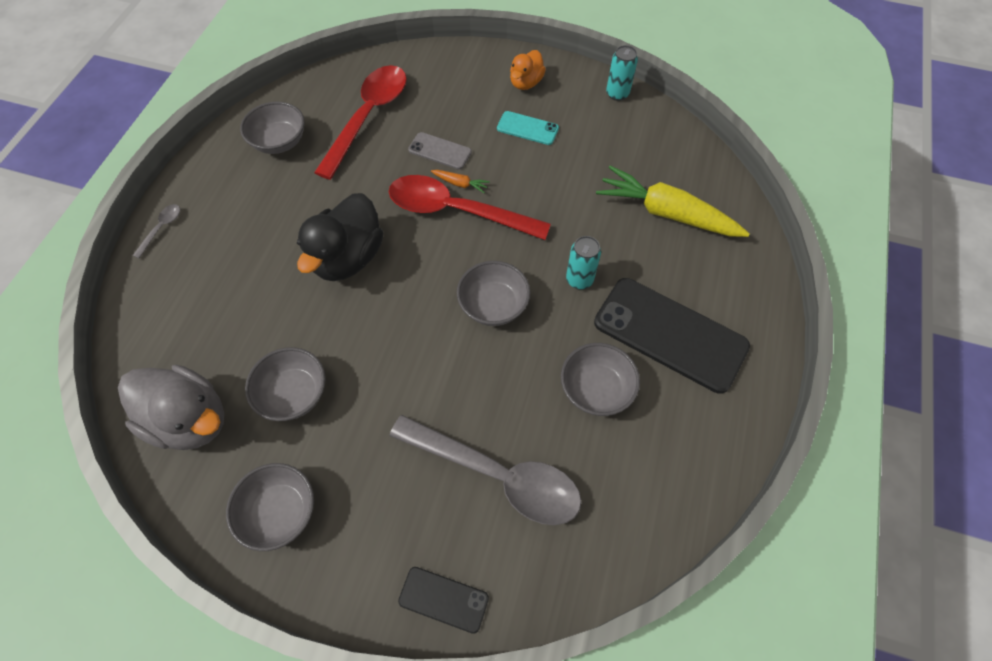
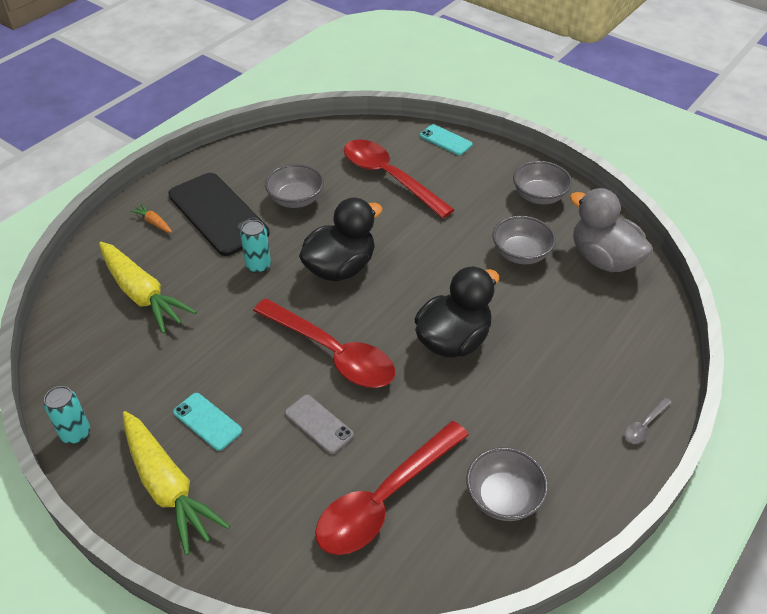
camera: 160 degrees left, 15 degrees down
(443, 599) = (445, 140): black phone -> turquoise phone
(460, 184) = (315, 379): orange carrot -> orange carrot (154, 223)
(493, 305) = (340, 268): grey bowl -> black duck
(497, 475) = (389, 178): grey spoon -> red spoon
(526, 83) = (167, 486): orange duck -> yellow carrot

